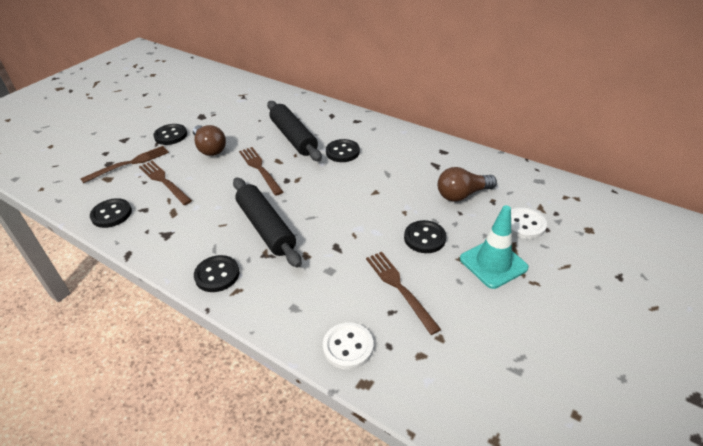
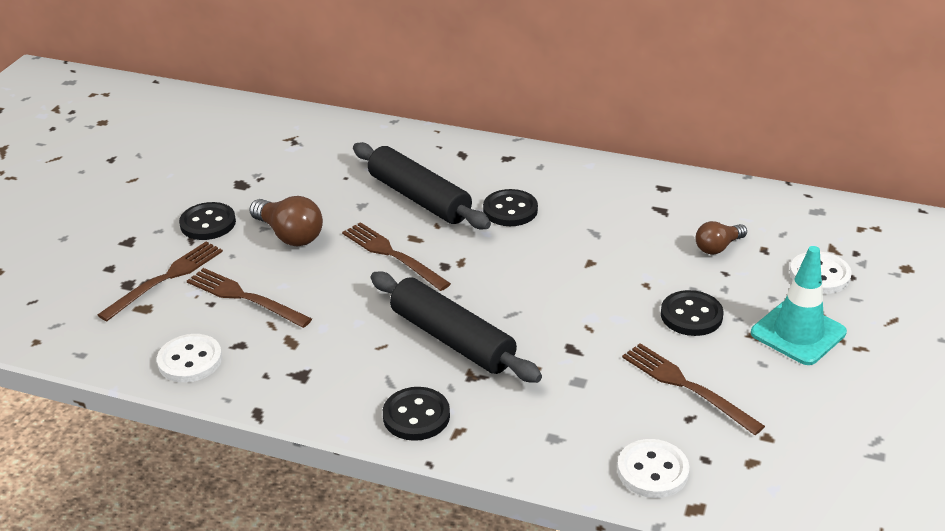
camera: 15 degrees left, 5 degrees down
(111, 214) = (190, 360): black button -> white button
(462, 195) = (718, 247): brown light bulb -> brown light bulb, size x0.65

